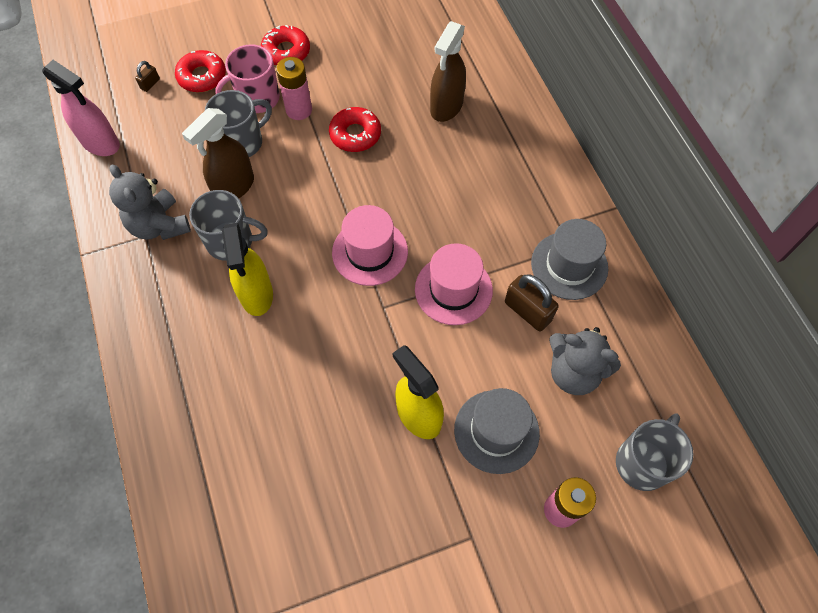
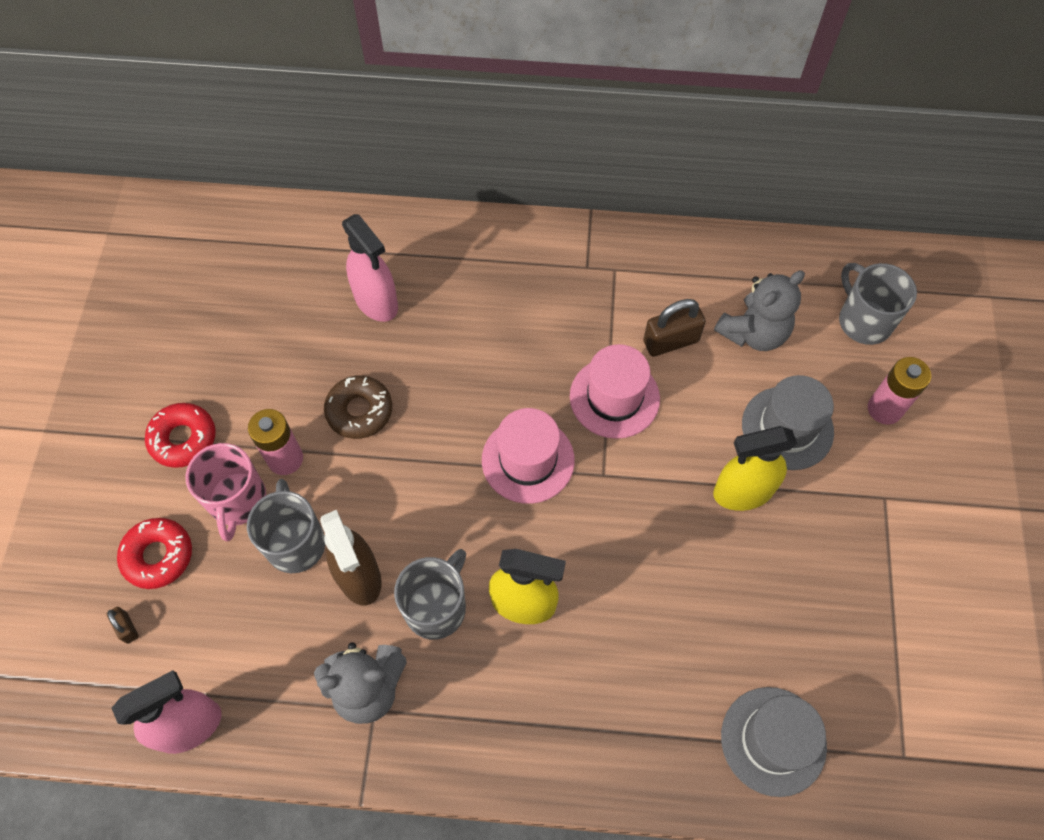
camera: 65 degrees left, 0 degrees up
(355, 134) = (359, 411): red donut -> brown donut
(446, 107) = (376, 302): brown spray bottle -> pink spray bottle
(569, 265) = (637, 281): grey hat -> grey hat (773, 741)

